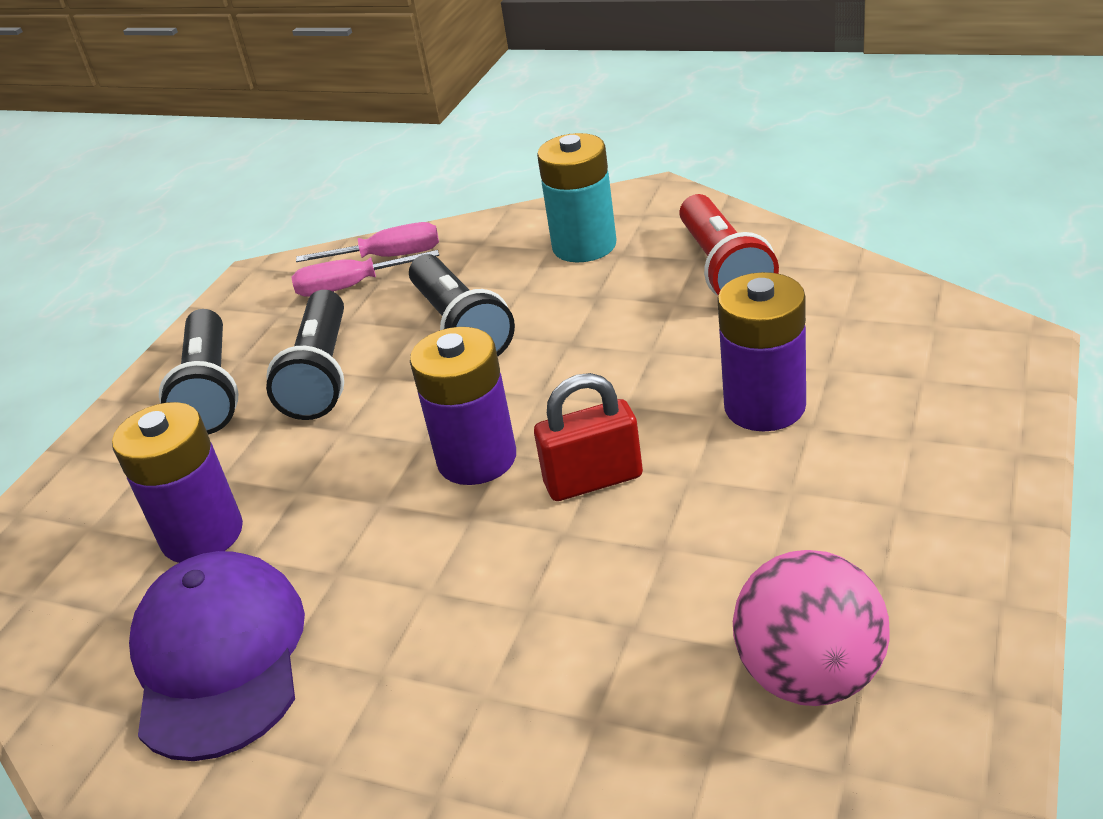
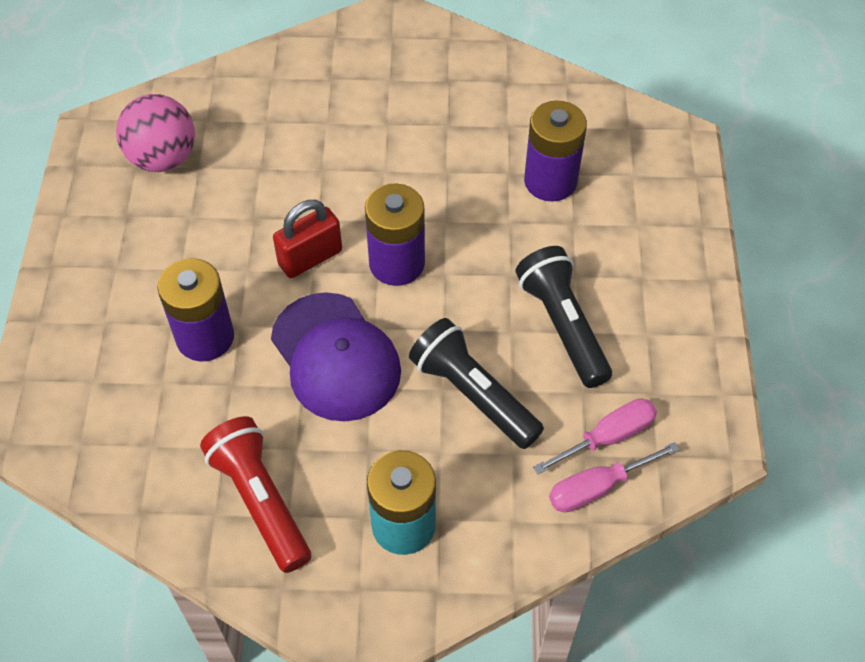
camera: 155 degrees right, 20 degrees up
(210, 390) = (644, 297): black flashlight -> none
(219, 658) = (481, 115): purple cap -> purple cap (335, 357)

